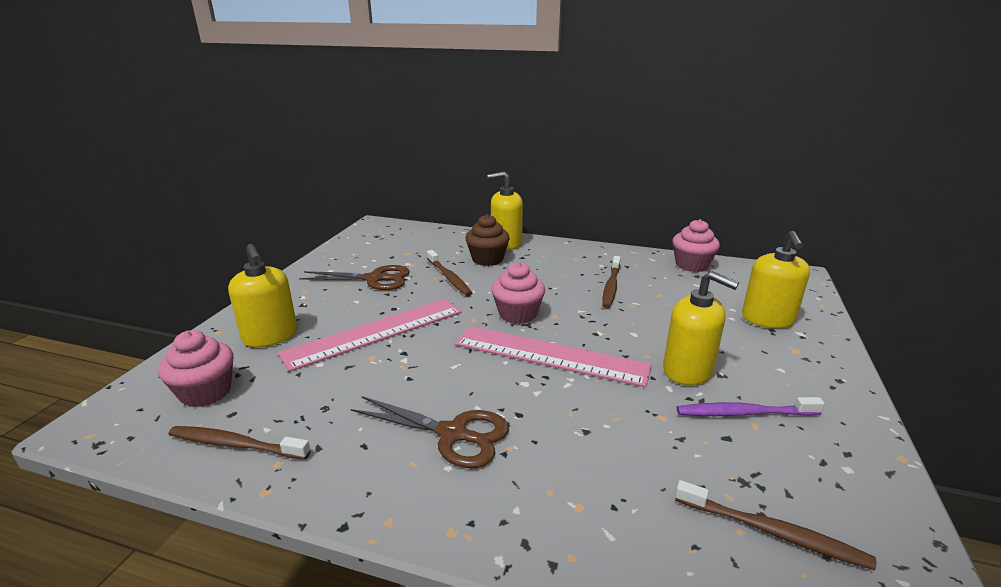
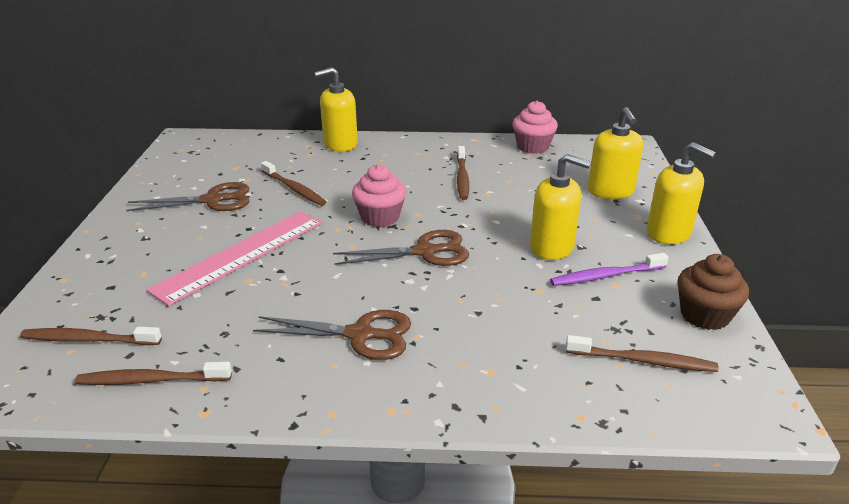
camera: 15 degrees left, 5 degrees up
(206, 392) = (88, 339): pink cupcake -> brown toothbrush
(270, 336) = (127, 275): yellow soap dispenser -> yellow soap dispenser (668, 233)
(487, 259) = (327, 164): brown cupcake -> brown cupcake (704, 315)
(550, 355) = (425, 252): pink ruler -> brown scissors

